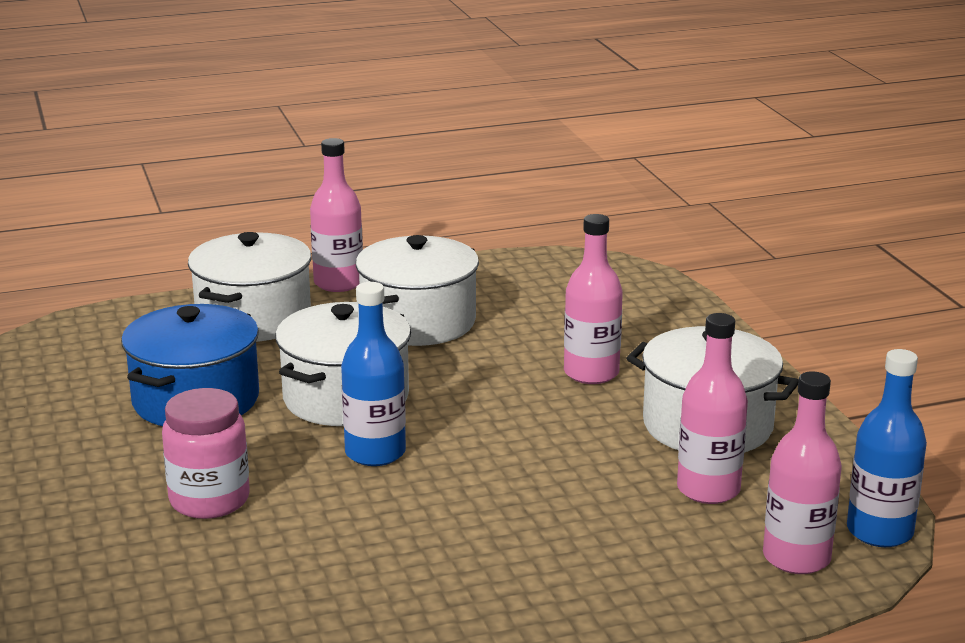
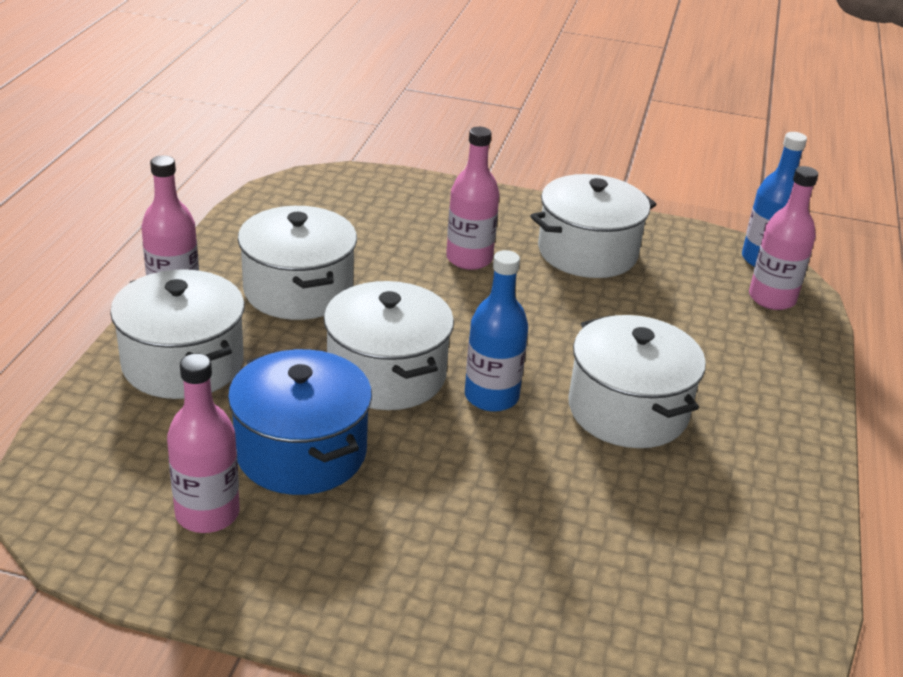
camera: 60 degrees left, 10 degrees up
(209, 500) = (487, 509): pink jar -> none
(444, 526) = (628, 410): none -> white pot
(708, 489) = (668, 289): pink bottle -> pink bottle (207, 513)

